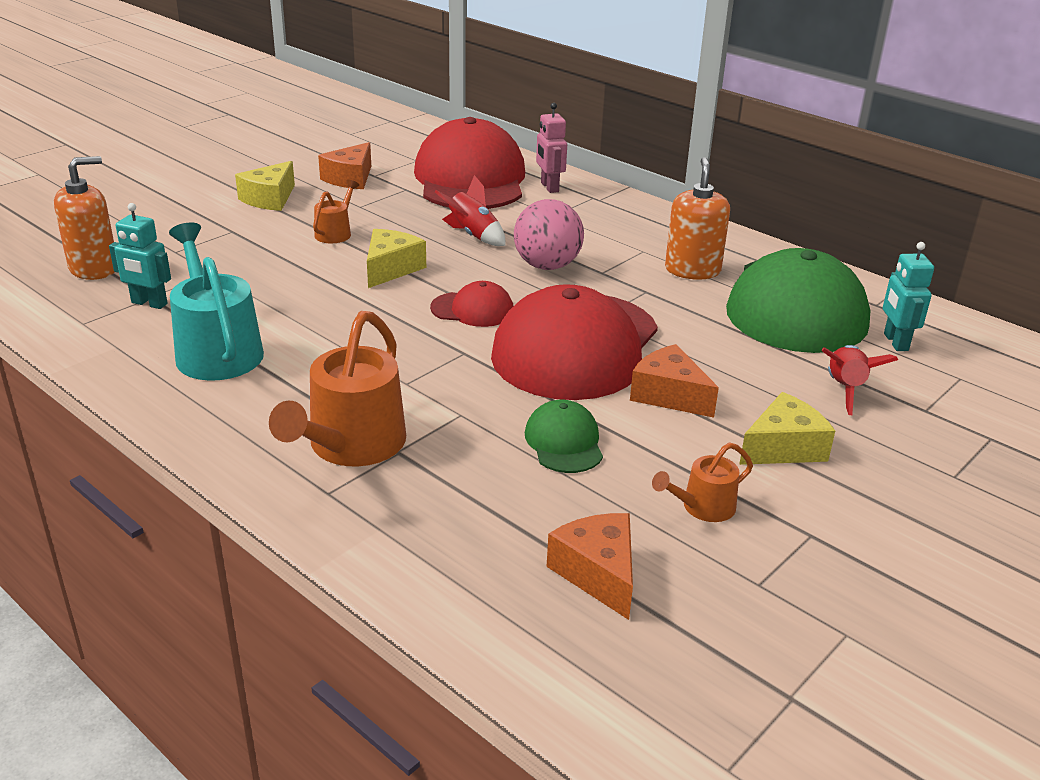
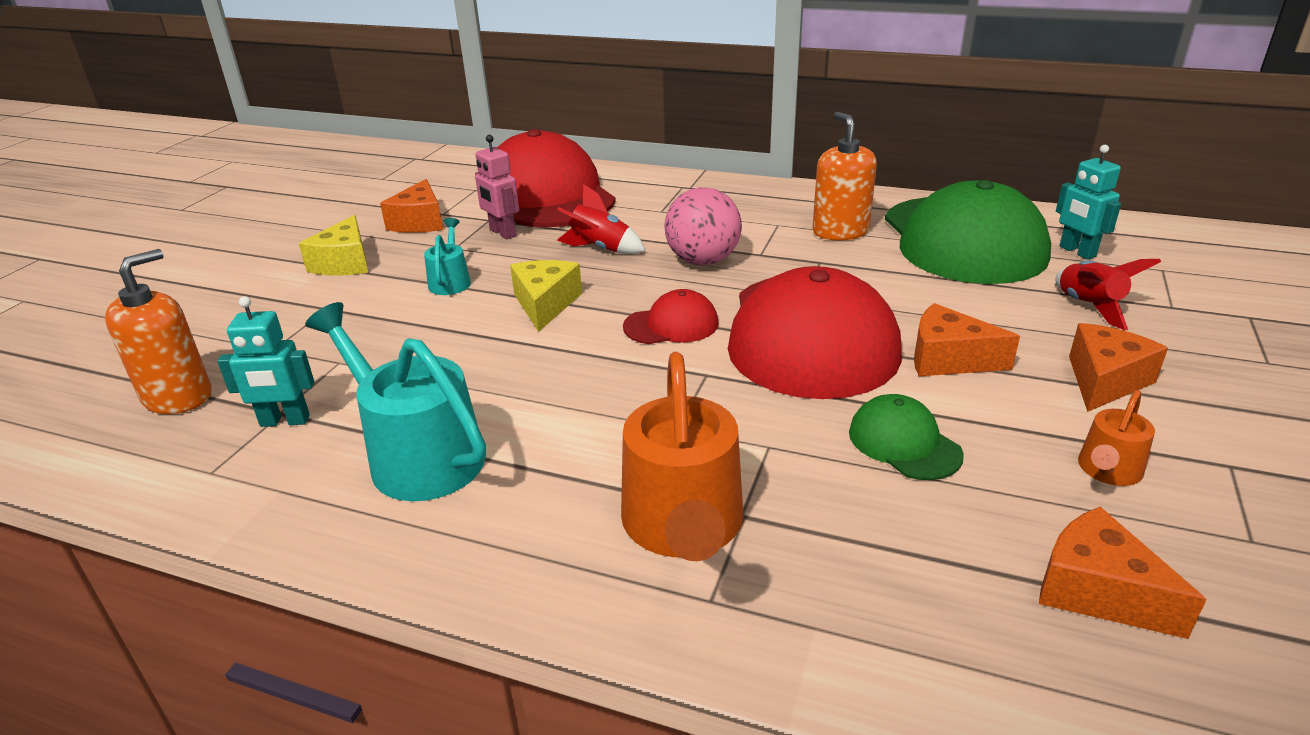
camera: 20 degrees left, 0 degrees up
(335, 233) = (450, 281): orange watering can -> turquoise watering can
(549, 187) = (632, 186): pink robot -> pink robot (502, 233)
(783, 447) = (1104, 381): yellow cheese -> orange cheese

